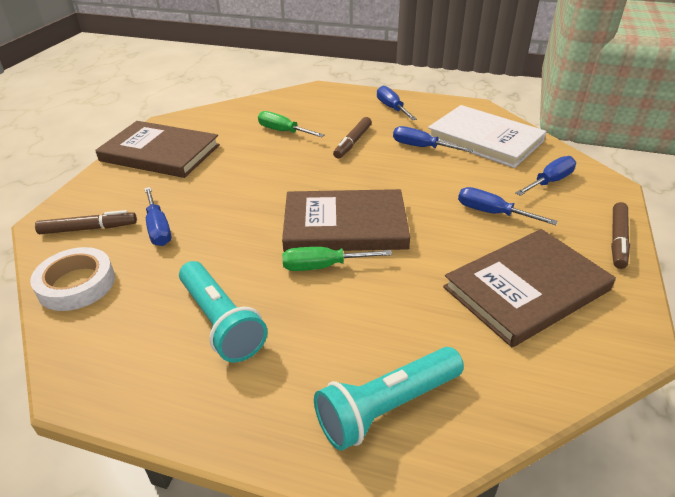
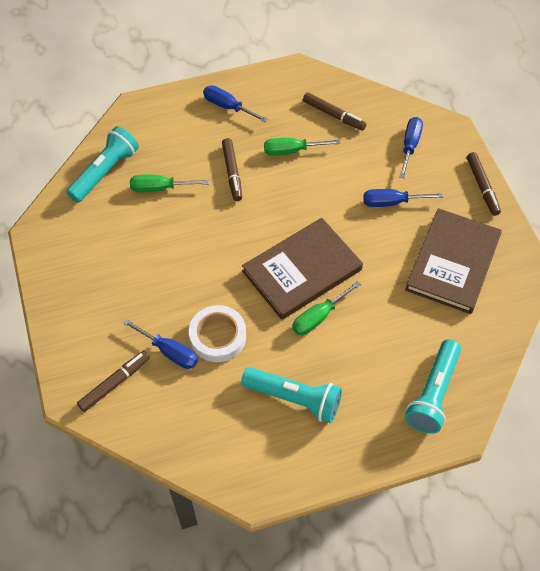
camera: 35 degrees left, 20 degrees up
(76, 284) = (166, 431): white tape -> white tape (218, 336)
(160, 153) = (77, 273): brown book -> none
(254, 111) = (105, 172): none -> turquoise flashlight
(421, 147) = (292, 151): blue screwdriver -> green screwdriver
(485, 139) = (333, 115): white book -> brown marker

